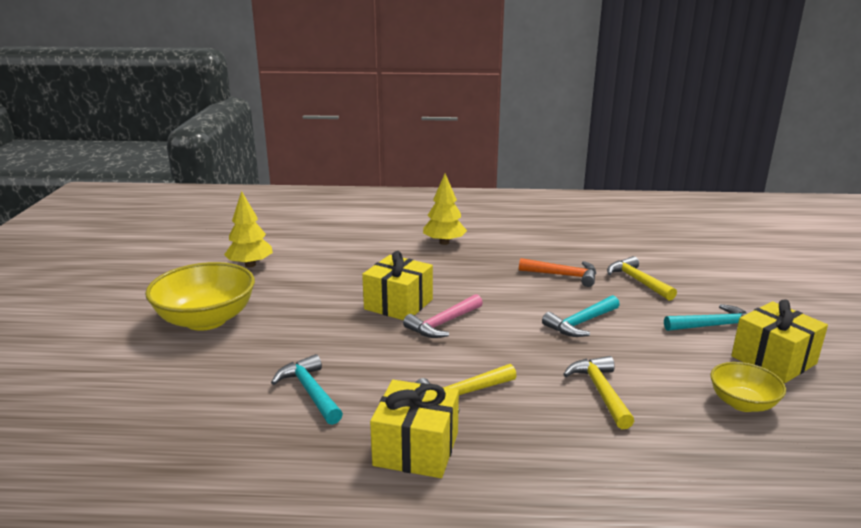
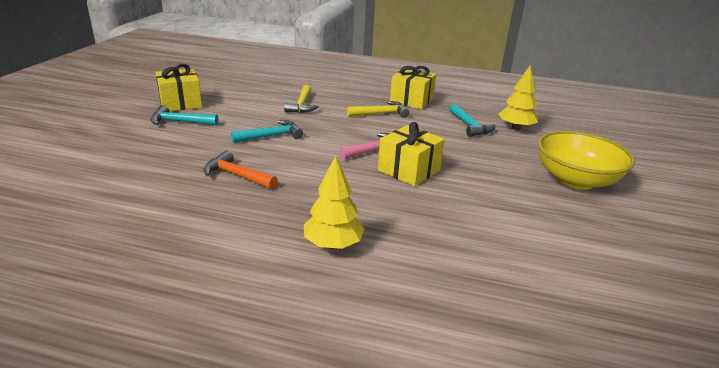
camera: 170 degrees left, 5 degrees up
(250, 265) = (581, 243): yellow tree -> yellow tree (515, 128)
(637, 281) = (176, 160): yellow hammer -> none
(742, 403) = (234, 92): yellow bowl -> none

